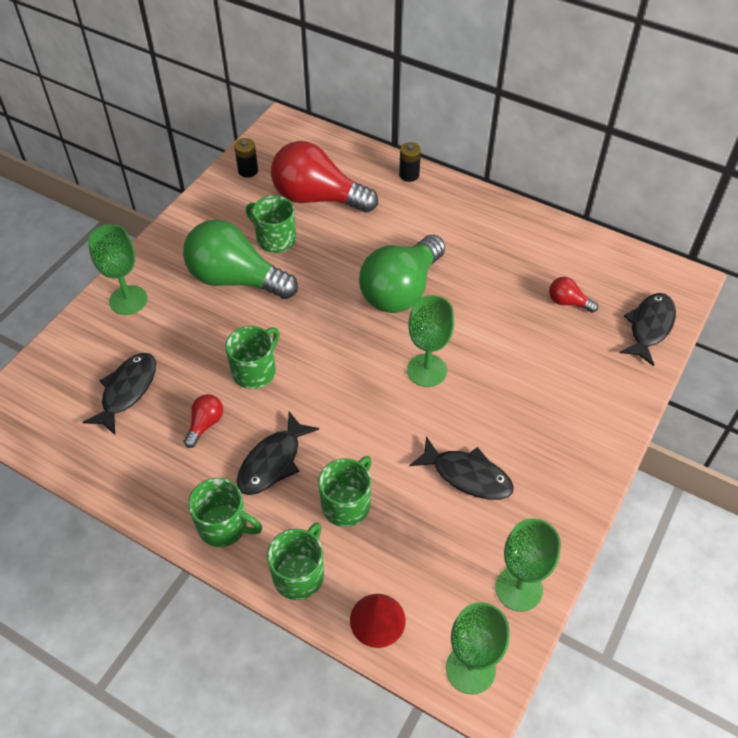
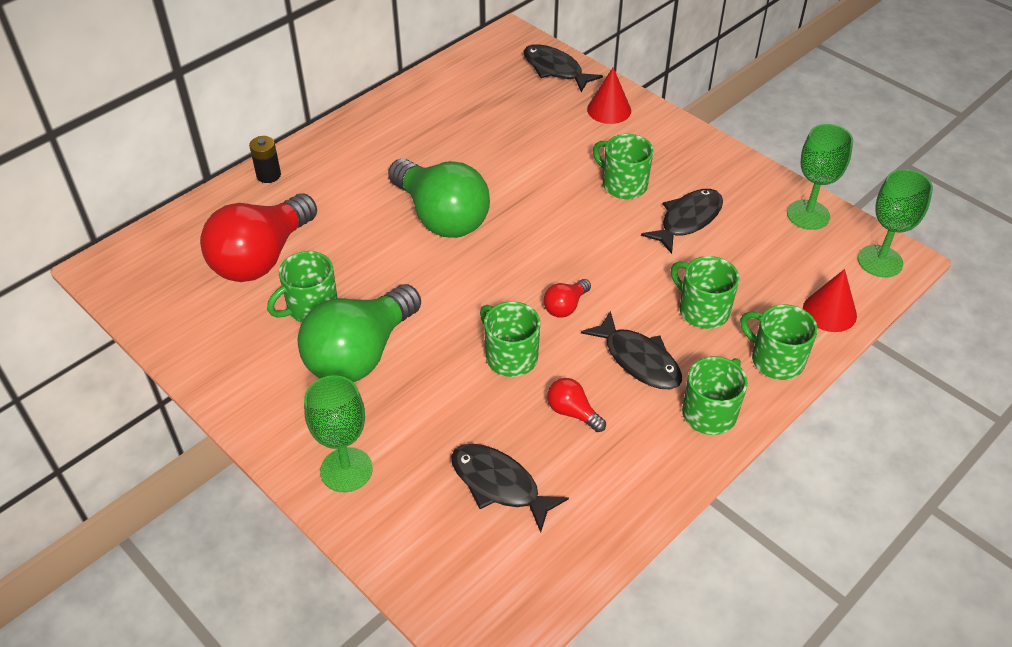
camera: 75 degrees left, 5 degrees down
(248, 171) = (172, 315): black battery -> none
(427, 370) = (556, 220): green goblet -> none
(497, 413) = (623, 184): none -> green mug
(568, 302) = (506, 108): red light bulb -> red light bulb (565, 306)
(607, 382) = (609, 110): none -> red cone

